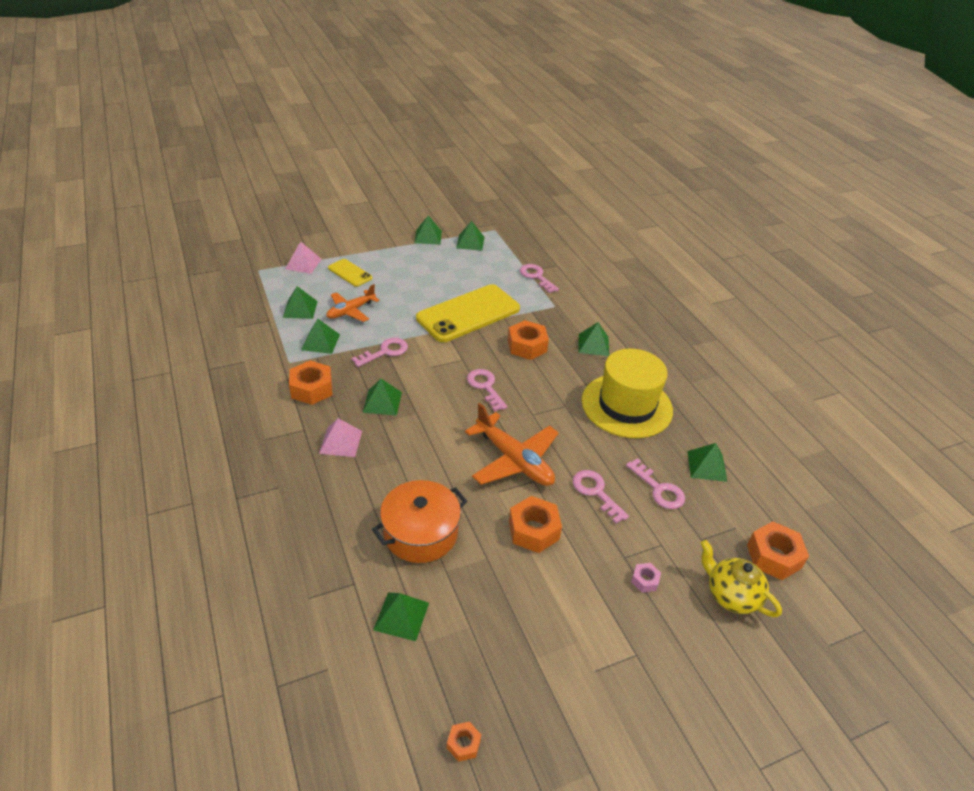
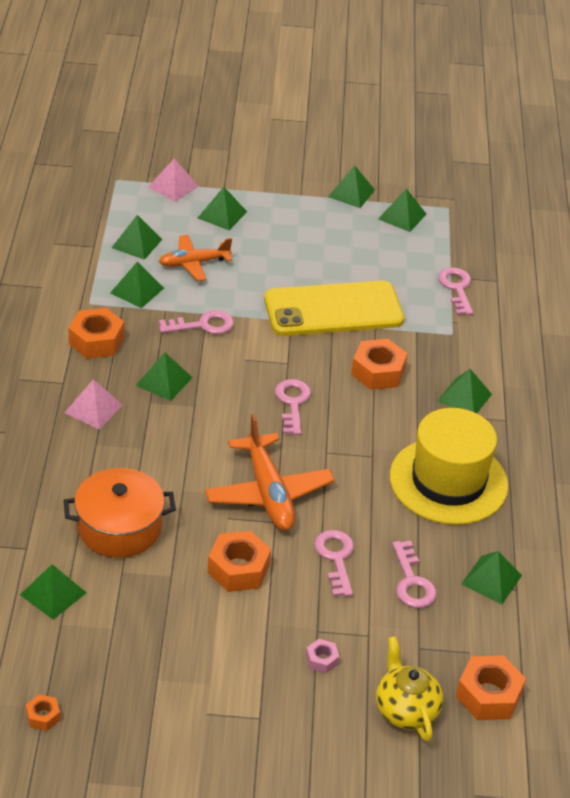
camera: 25 degrees right, 0 degrees up
(350, 273) = (222, 214): yellow phone -> green pyramid

